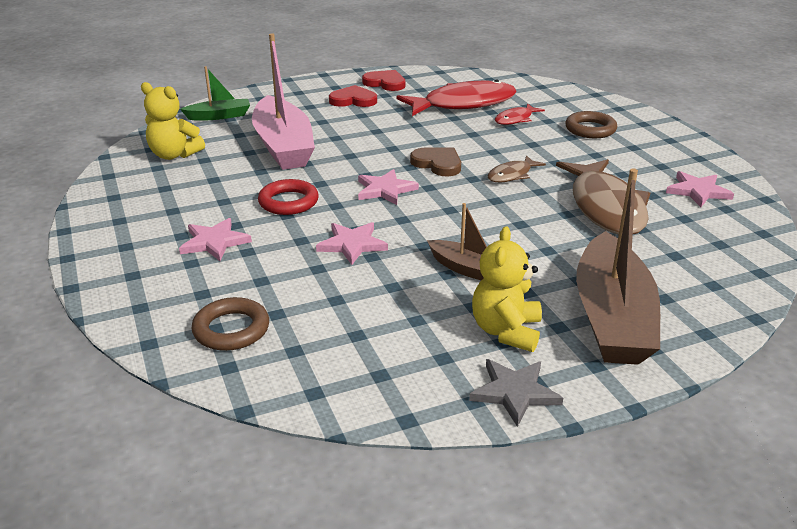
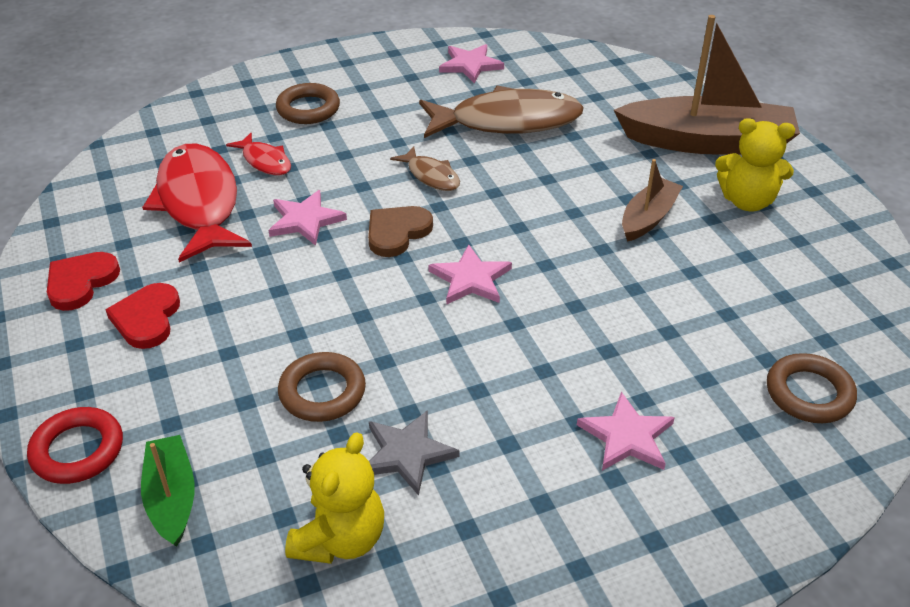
camera: 90 degrees left, 10 degrees up
(283, 146) = (322, 392): pink boat -> brown ring
(288, 202) = (509, 370): red ring -> red ring (77, 450)
(352, 244) = (612, 304): pink star -> pink star (305, 220)
(515, 392) = (831, 202): grey star -> grey star (407, 453)

